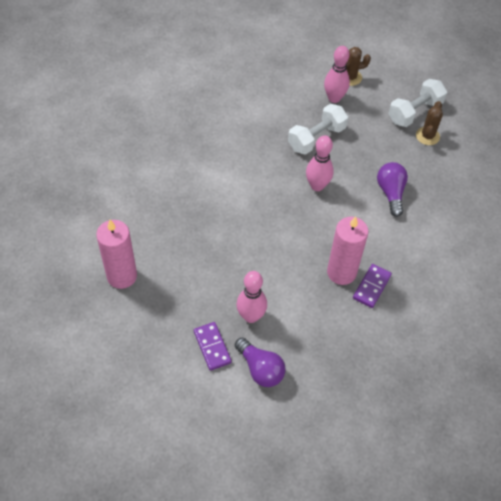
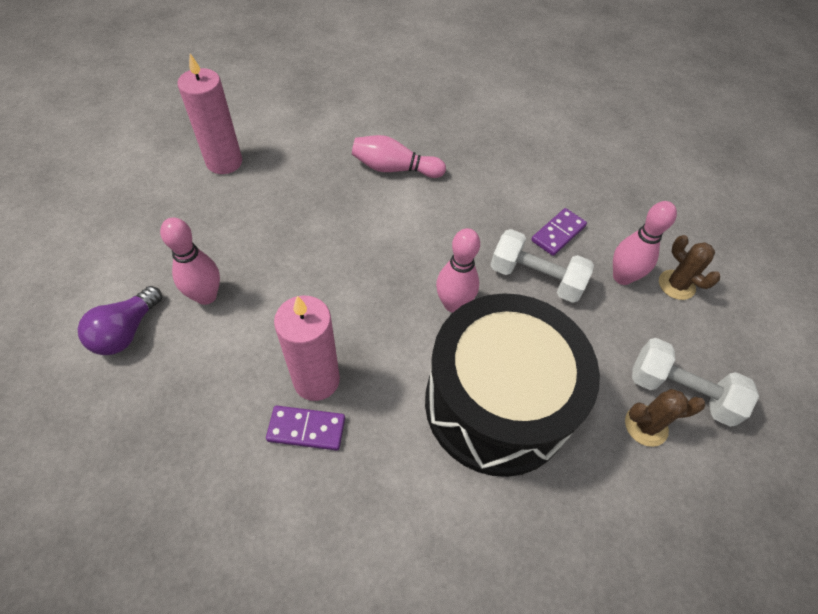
camera: 65 degrees right, 0 degrees up
(186, 173) = (394, 169): none -> pink bowling pin
(212, 347) = (149, 271): purple domino -> purple domino (558, 233)
(390, 193) = (496, 404): purple light bulb -> black drum

